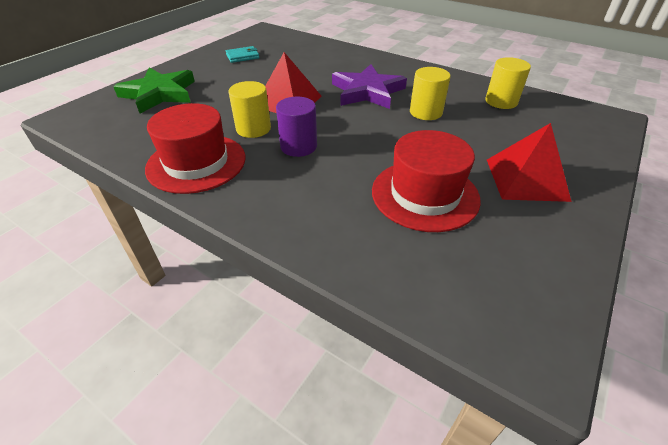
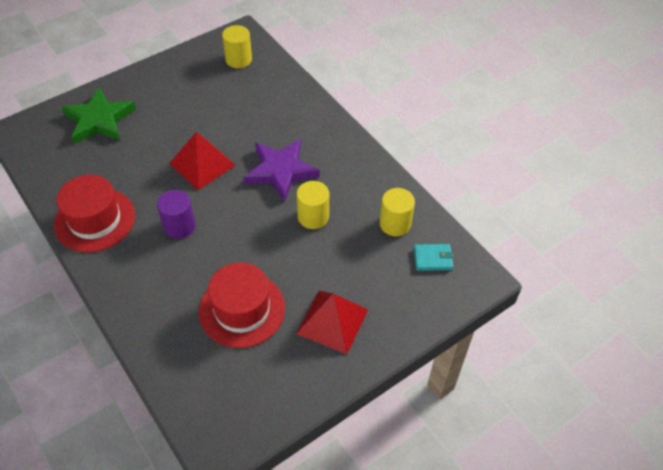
camera: 20 degrees right, 10 degrees up
(242, 56) = (196, 79): turquoise wallet -> turquoise wallet (432, 259)
(253, 129) = (155, 192): yellow cylinder -> yellow cylinder (238, 59)

